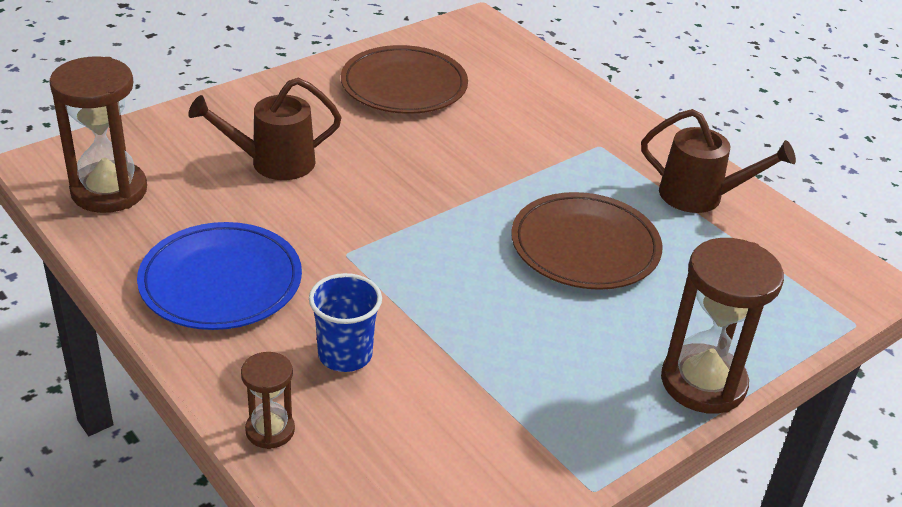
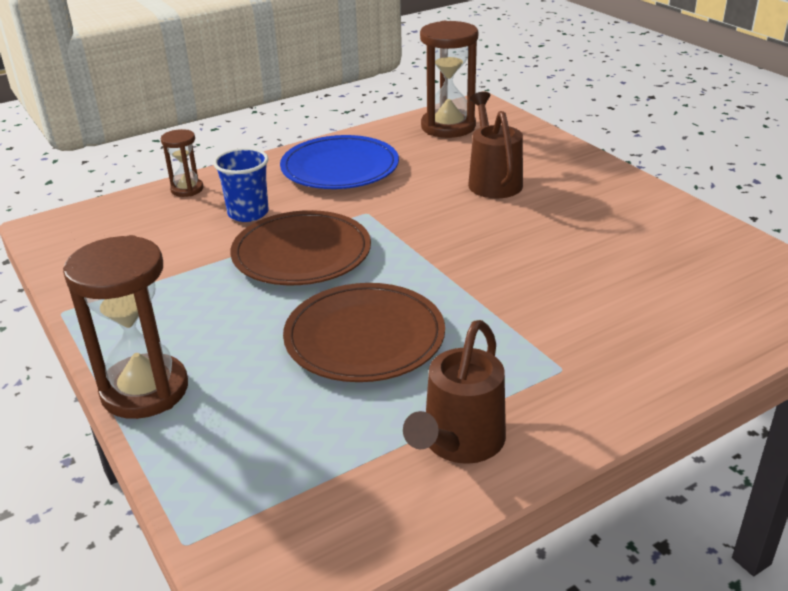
camera: 100 degrees right, 5 degrees down
(404, 85) = (650, 242): brown plate -> brown plate (301, 253)

